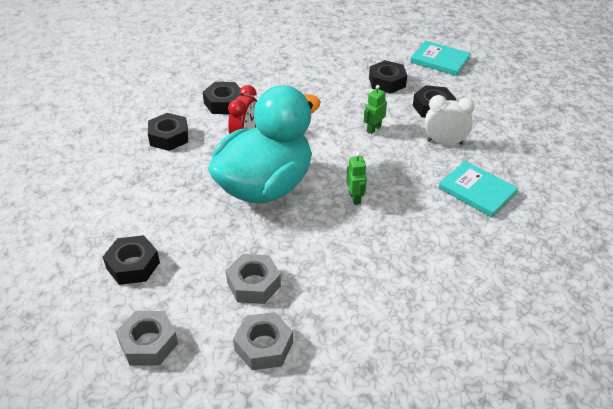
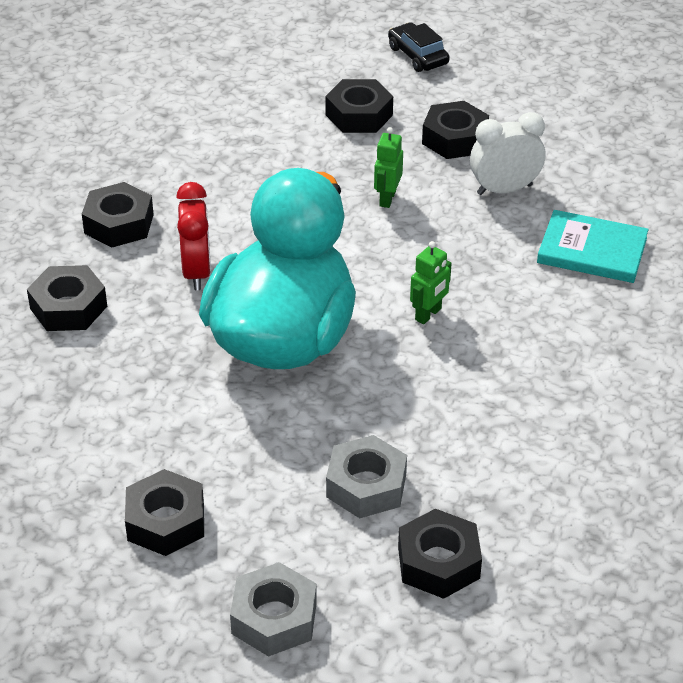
camera: 25 degrees left, 0 degrees up
(263, 346) = (438, 562): grey nut -> black nut
(355, 198) = (428, 314): green robot -> green robot turned 75 degrees clockwise
(440, 60) = (418, 55): turquoise book -> black car

